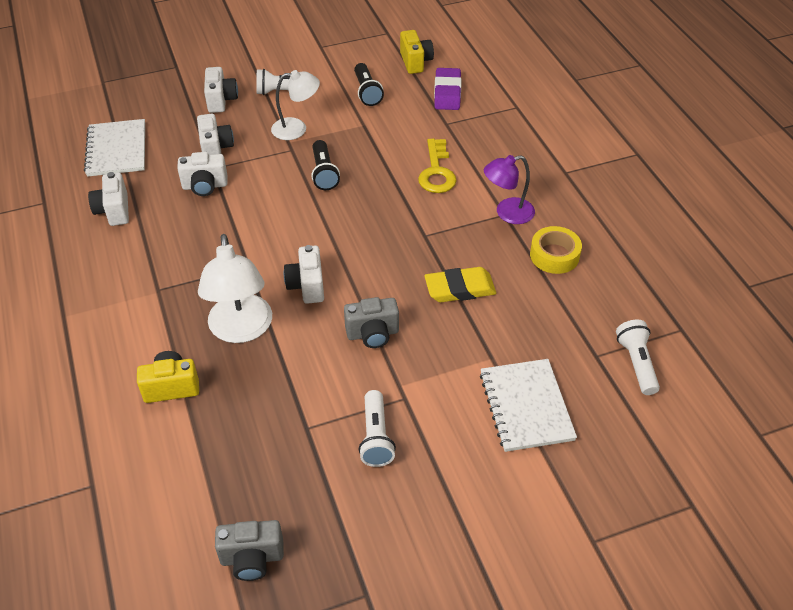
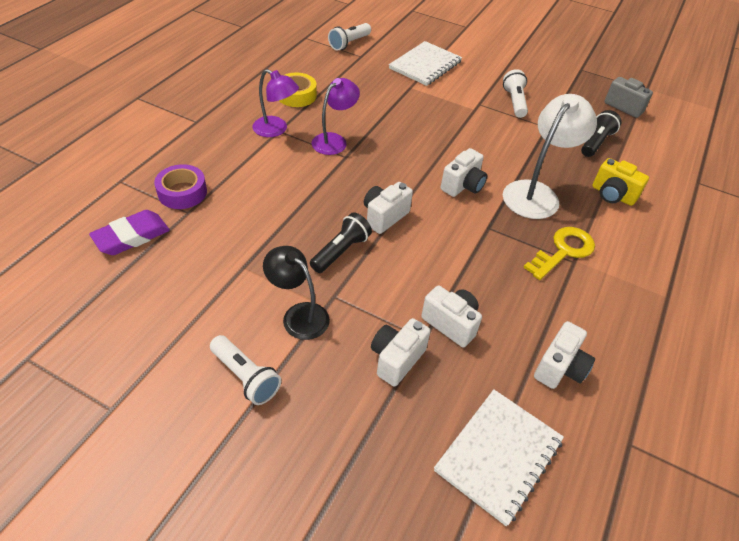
camera: 135 degrees left, 0 degrees up
(221, 100) = (317, 426): white camera -> white camera (384, 216)
(297, 128) = (299, 315): white lamp -> black lamp
(367, 92) = (182, 299): black flashlight -> black flashlight (596, 142)
(372, 334) = (457, 136): grey camera -> none
(376, 437) = (514, 102): white flashlight -> white flashlight turned 45 degrees counterclockwise
(415, 62) = (85, 292): yellow camera -> none
(436, 171) = (265, 185): yellow key -> yellow key (563, 251)
(454, 241) = (334, 140): none -> purple lamp
(460, 288) = (375, 119): yellow eraser -> none
(472, 129) = (182, 192): none -> purple tape

